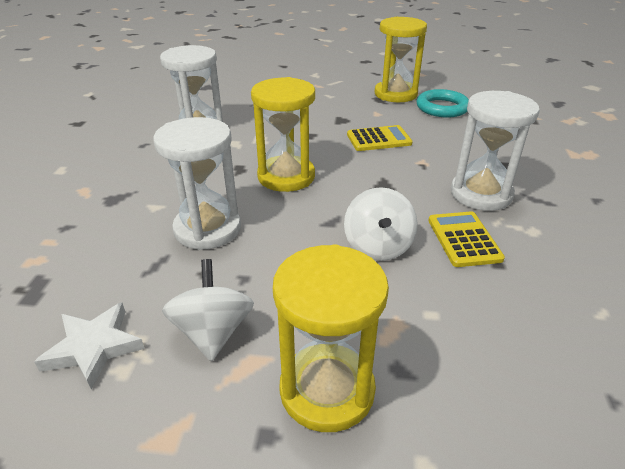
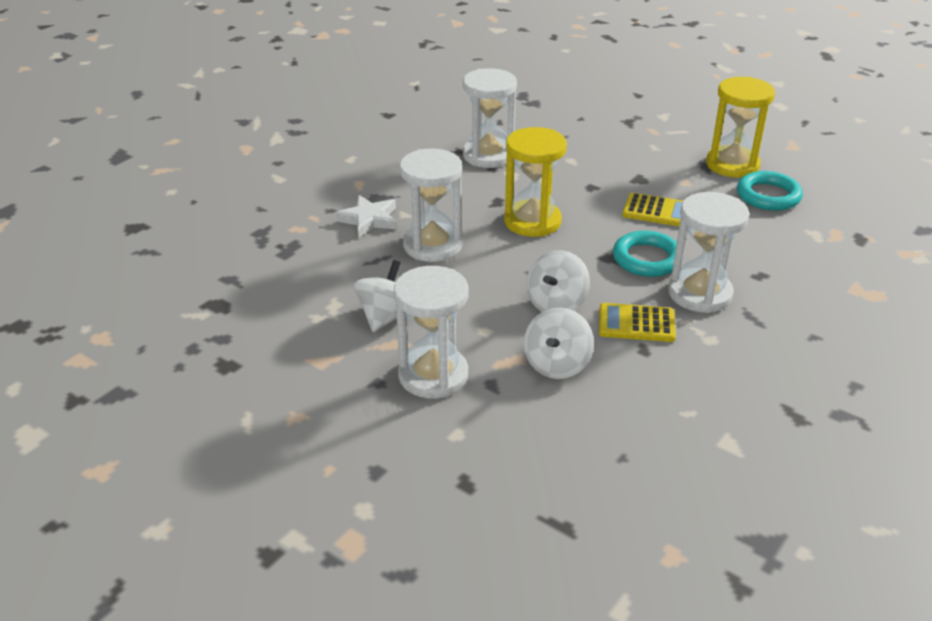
camera: 30 degrees right, 0 degrees up
(94, 347) = (307, 298): white star -> white star (369, 219)
(327, 390) = (433, 375): yellow hourglass -> white hourglass
(411, 178) = (647, 259): none -> turquoise ring
(440, 313) = (557, 364): none -> white spinning top
(463, 239) = (636, 324): yellow calculator -> yellow calculator turned 105 degrees counterclockwise

